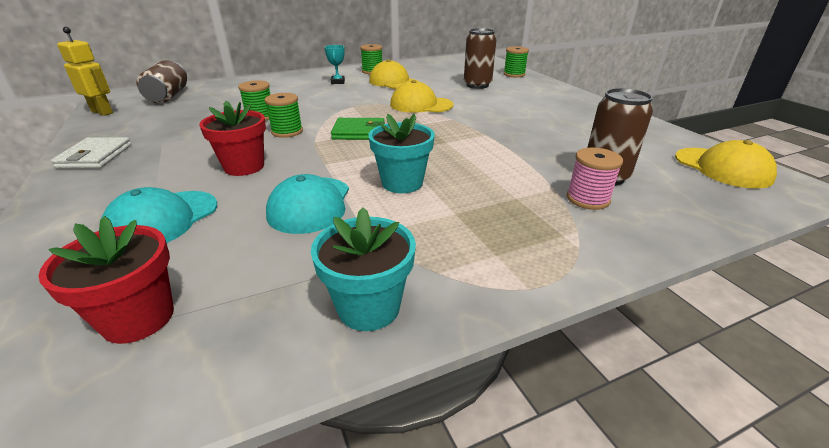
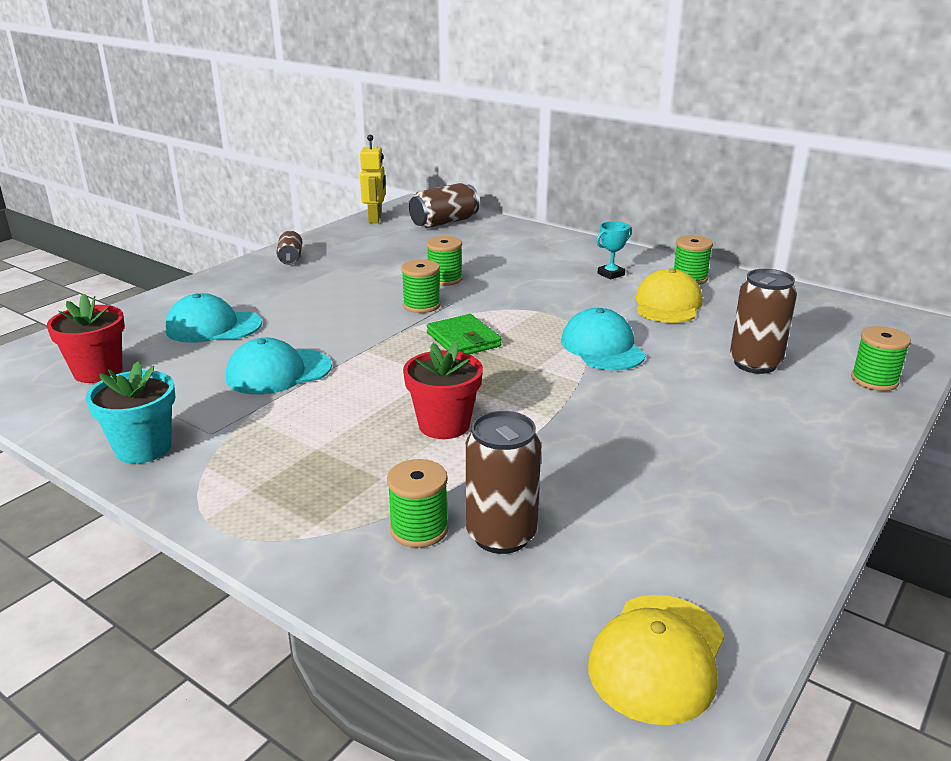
camera: 60 degrees right, 5 degrees down
(95, 156) = (290, 258): white wallet -> brown can
(244, 167) = (324, 318): red flower pot -> red flower pot (444, 425)
(402, 183) = (359, 402): turquoise flower pot -> none
(421, 105) = (602, 347): yellow cap -> turquoise cap
(587, 199) = (419, 529): pink spool -> green spool

